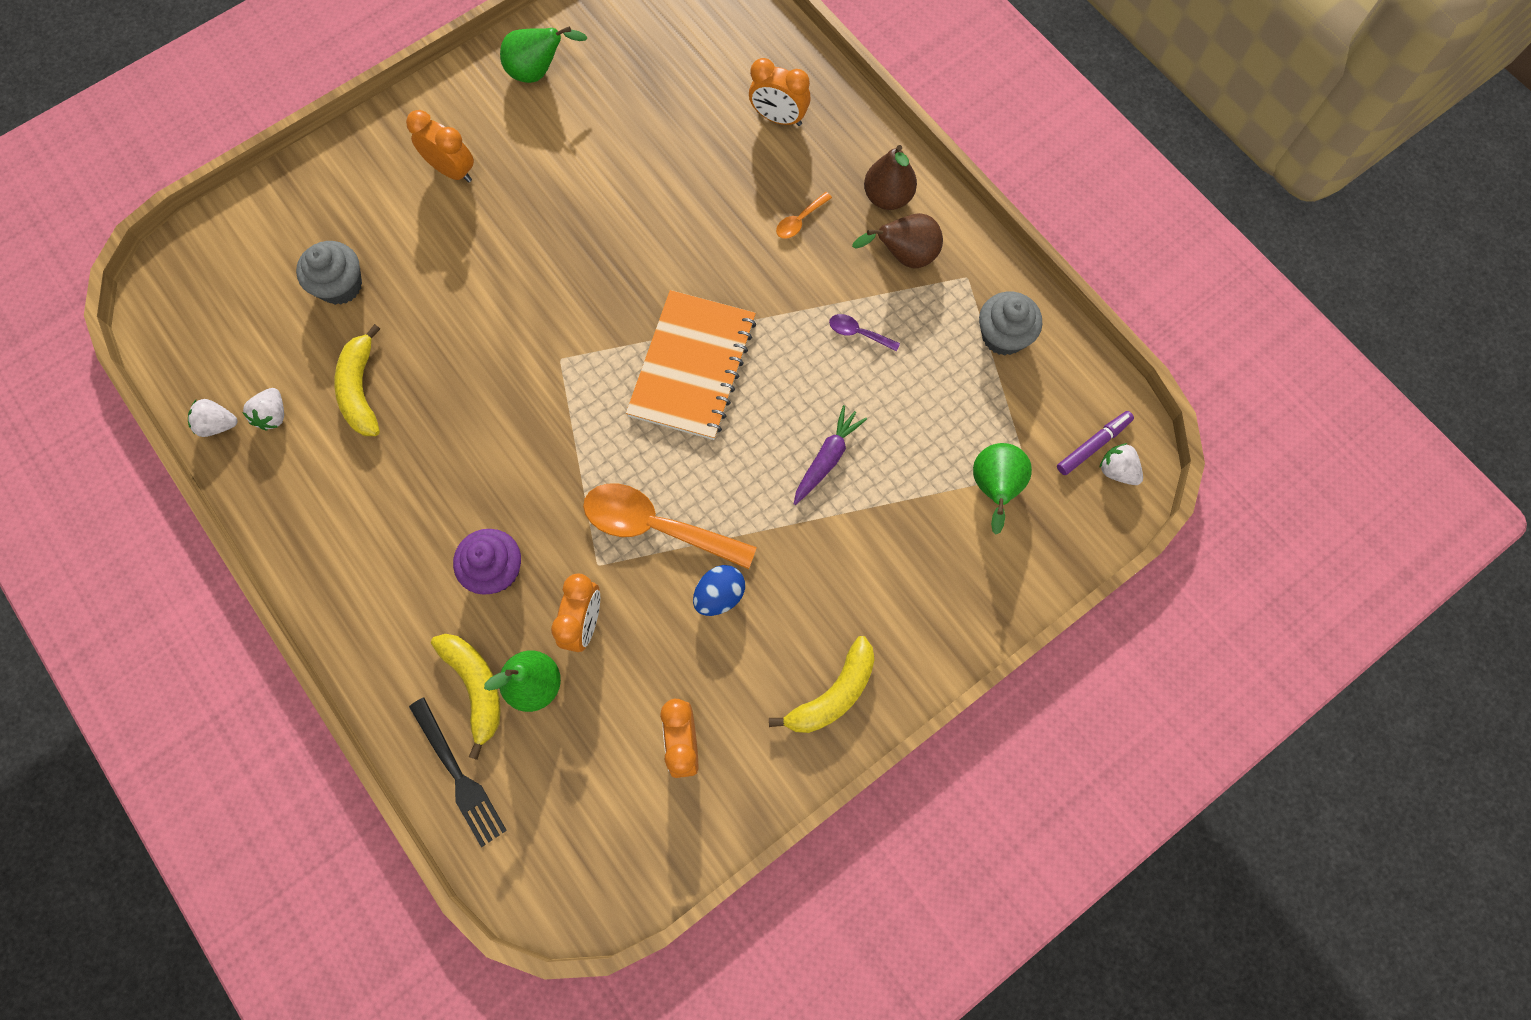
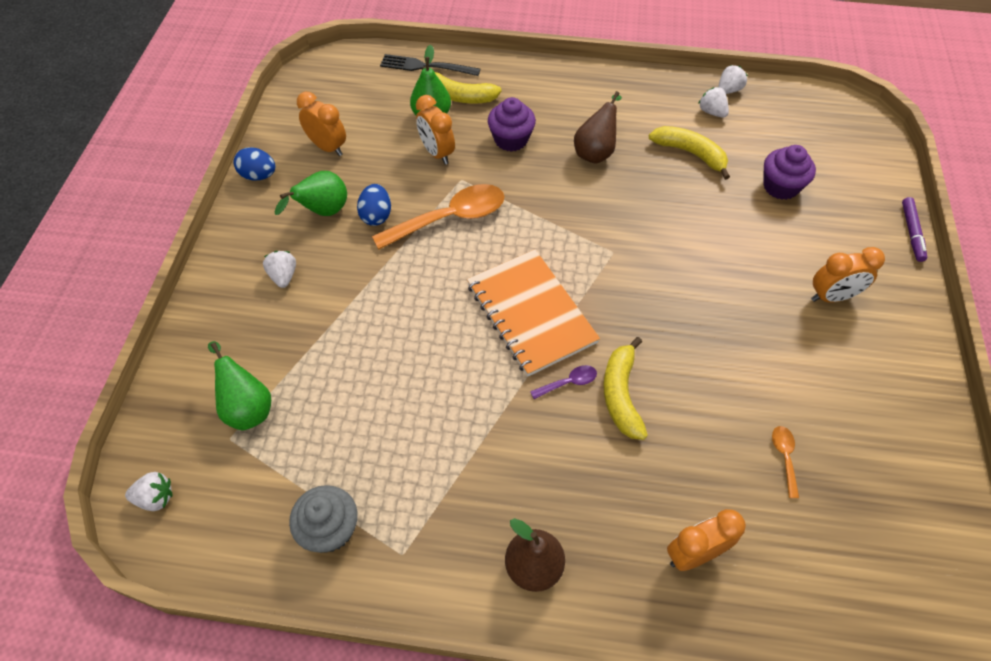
camera: 135 degrees right, 15 degrees down
(340, 285) = (780, 186): grey cupcake -> purple cupcake
(538, 72) = (894, 414): green pear -> green pear (323, 212)
(788, 768) = (259, 175): none -> blue egg
(799, 221) = (577, 478): orange spoon -> orange spoon (784, 457)
(827, 458) = (384, 332): purple carrot -> none
(833, 694) = (262, 221): yellow banana -> yellow banana (621, 394)
(858, 333) = (445, 431): purple spoon -> purple spoon (568, 382)
(865, 601) = (283, 276): none -> white strawberry
(904, 256) = (469, 524): brown pear -> brown pear (595, 152)
(1093, 445) = (189, 502): purple marker -> purple marker (911, 232)

